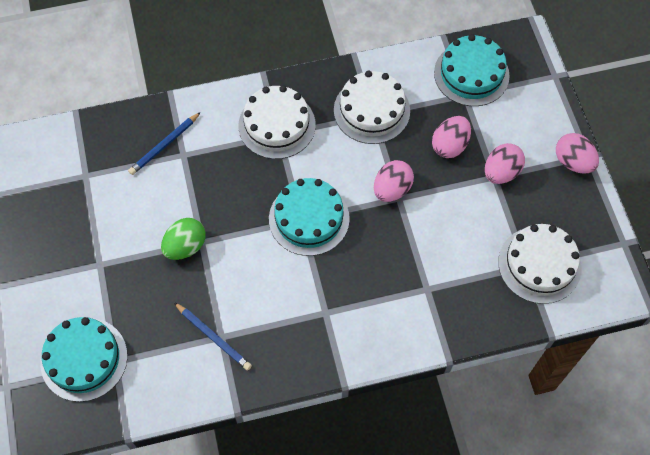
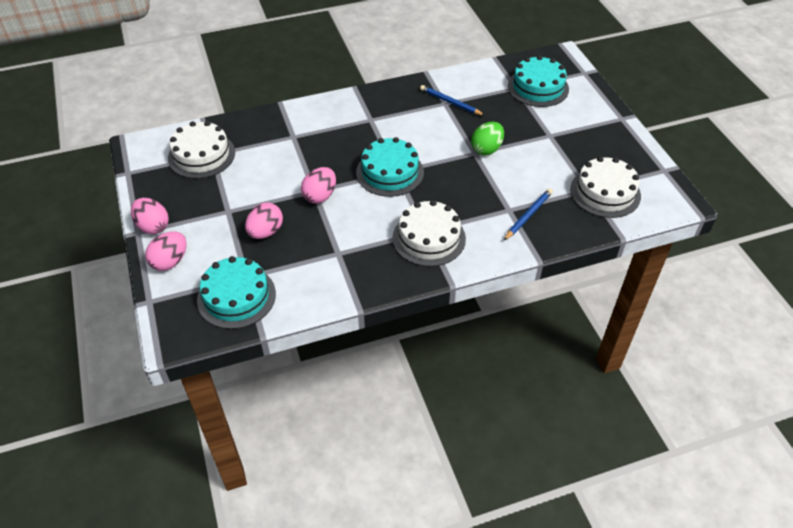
camera: 175 degrees right, 15 degrees down
(371, 110) = (339, 256): white cake -> white cake (605, 192)
(501, 172) = (221, 214): pink egg -> pink egg (170, 261)

